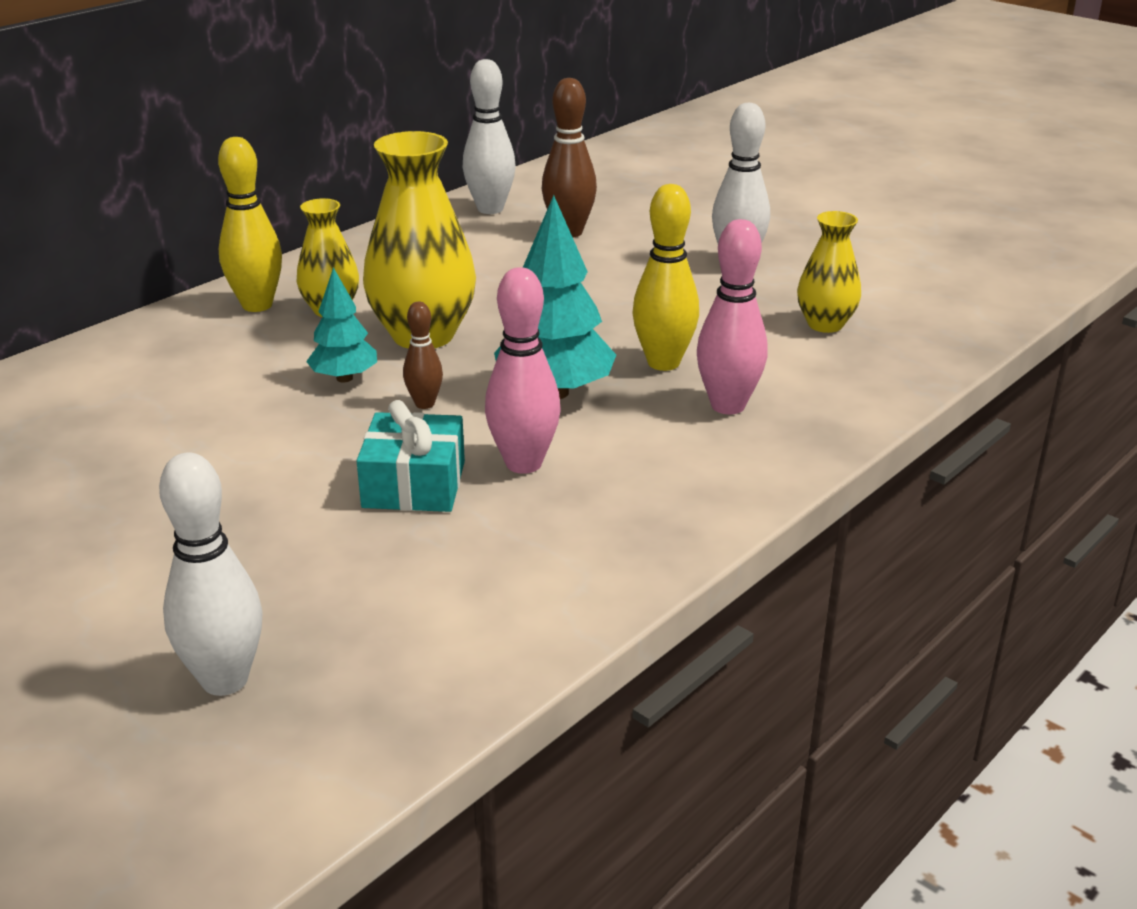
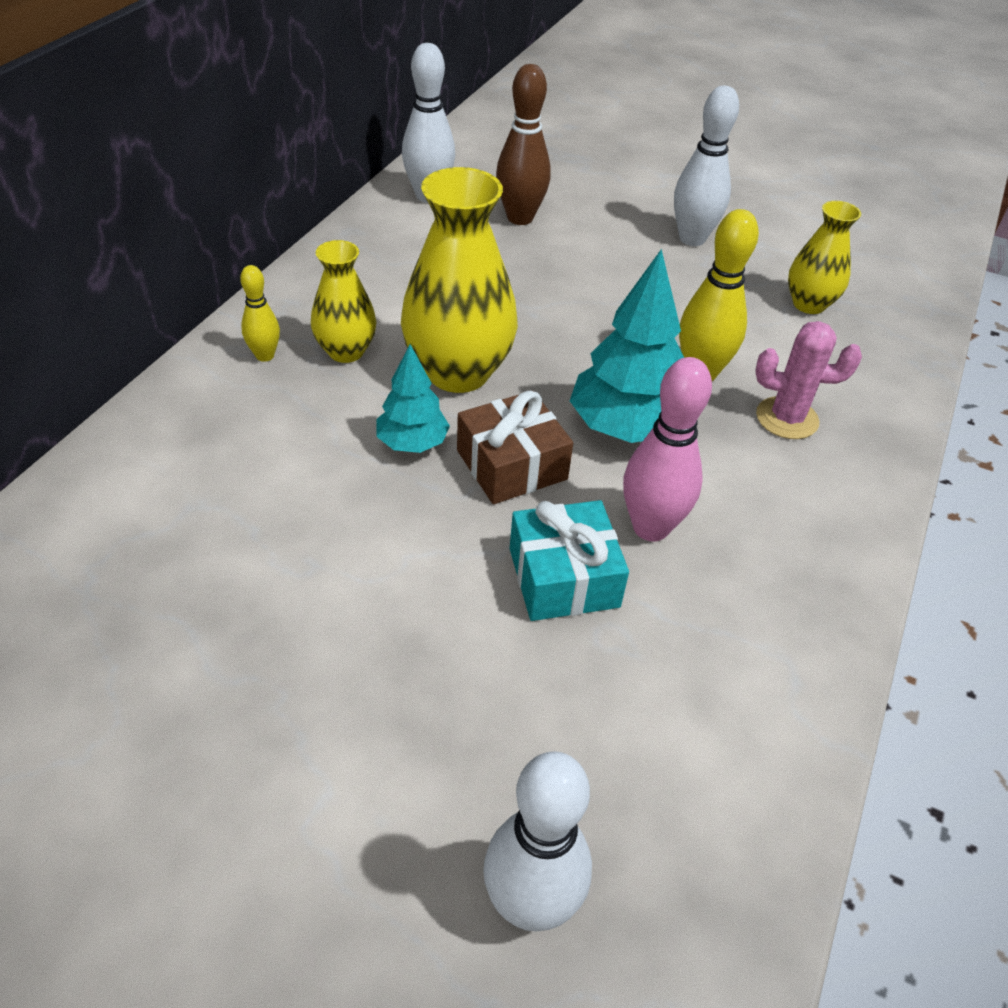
camera: 20 degrees left, 15 degrees up
(257, 305) = (265, 356): yellow bowling pin -> yellow bowling pin, size x0.57
(424, 404) = (512, 465): brown bowling pin -> brown gift
(728, 406) = (787, 418): pink bowling pin -> pink cactus

